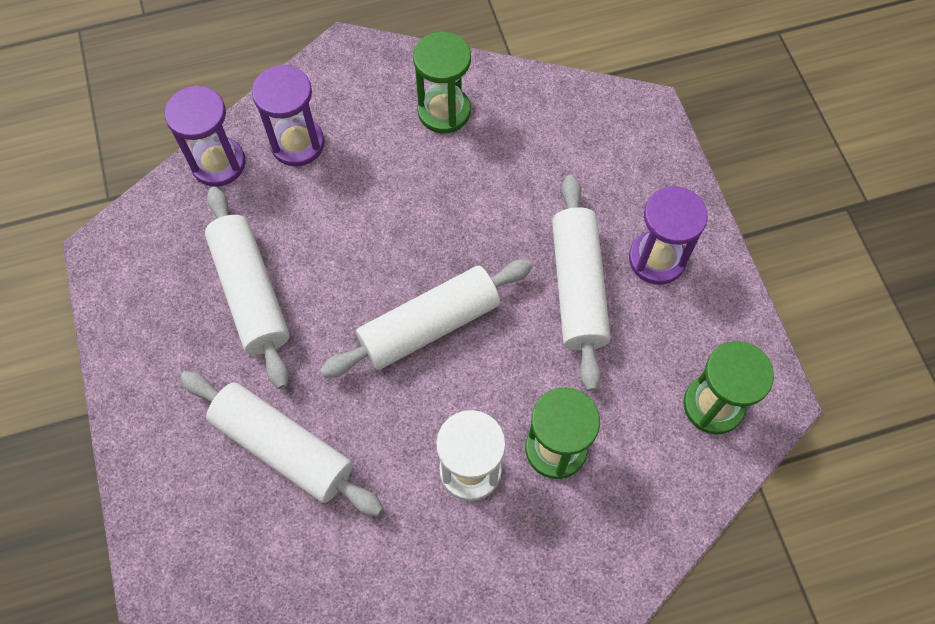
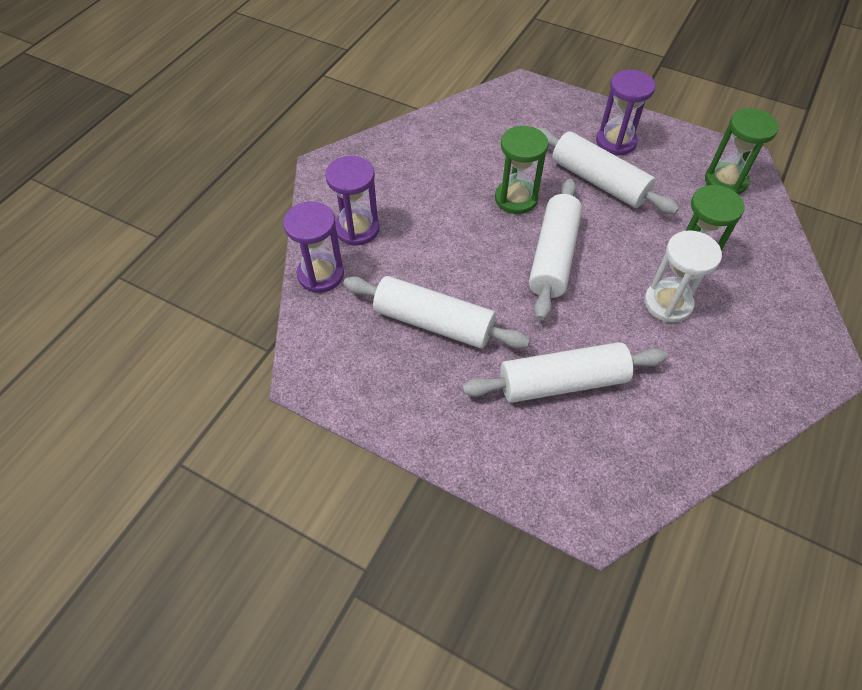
camera: 45 degrees left, 10 degrees down
(444, 111) = (421, 155): green hourglass -> green hourglass (516, 199)

